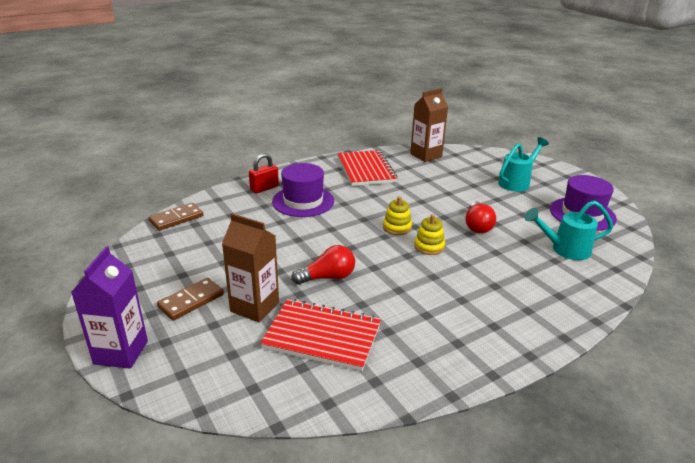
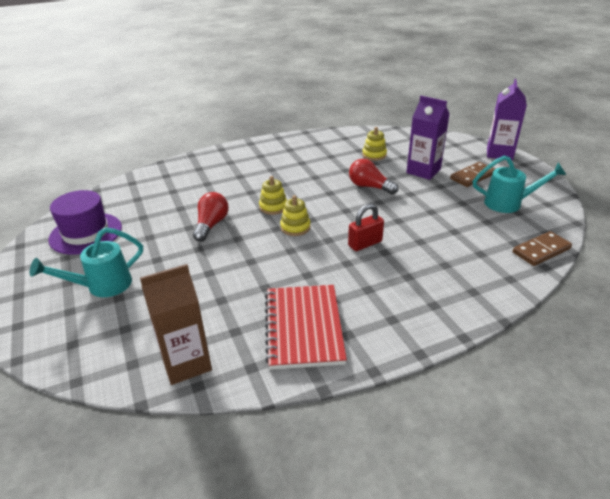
camera: 170 degrees left, 5 degrees up
(254, 307) = (423, 171): brown carton -> purple carton
(264, 188) = (454, 295): red padlock -> red padlock (365, 243)
(303, 201) = (398, 268): purple hat -> none
(322, 336) = (374, 155): red notebook -> yellow stacking toy
(327, 277) = (369, 187): red light bulb -> red light bulb turned 45 degrees clockwise
(565, 249) = (153, 198): turquoise watering can -> turquoise watering can (509, 203)

